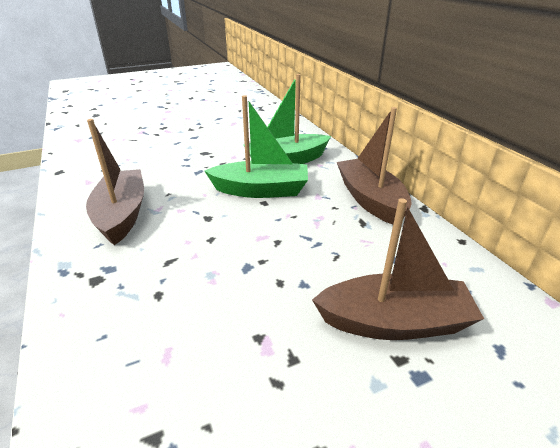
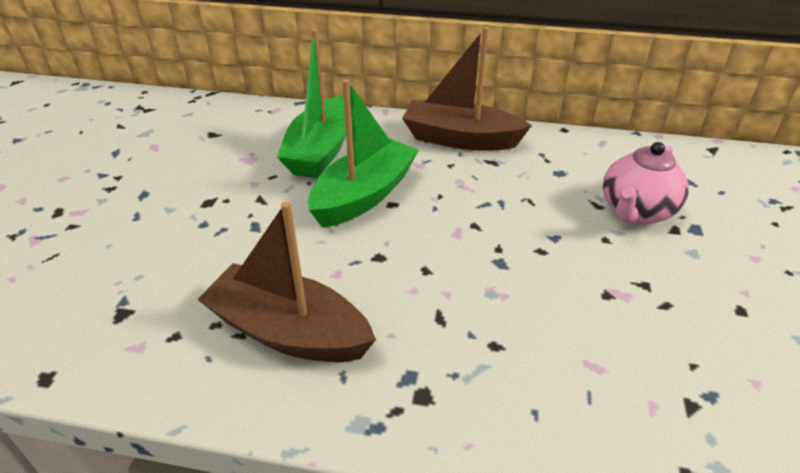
camera: 55 degrees left, 5 degrees up
(394, 322) = (636, 212): brown boat -> pink teapot

